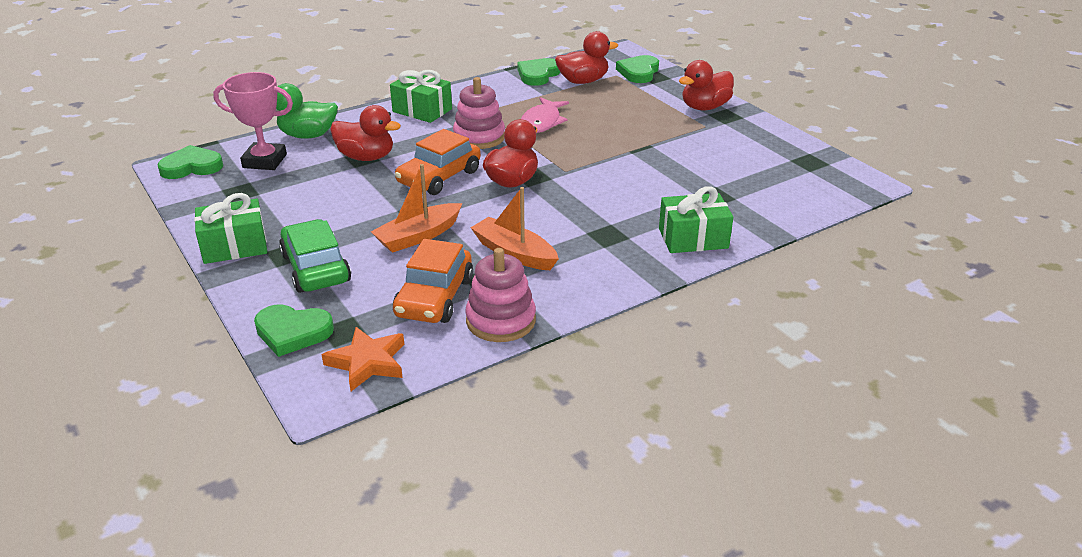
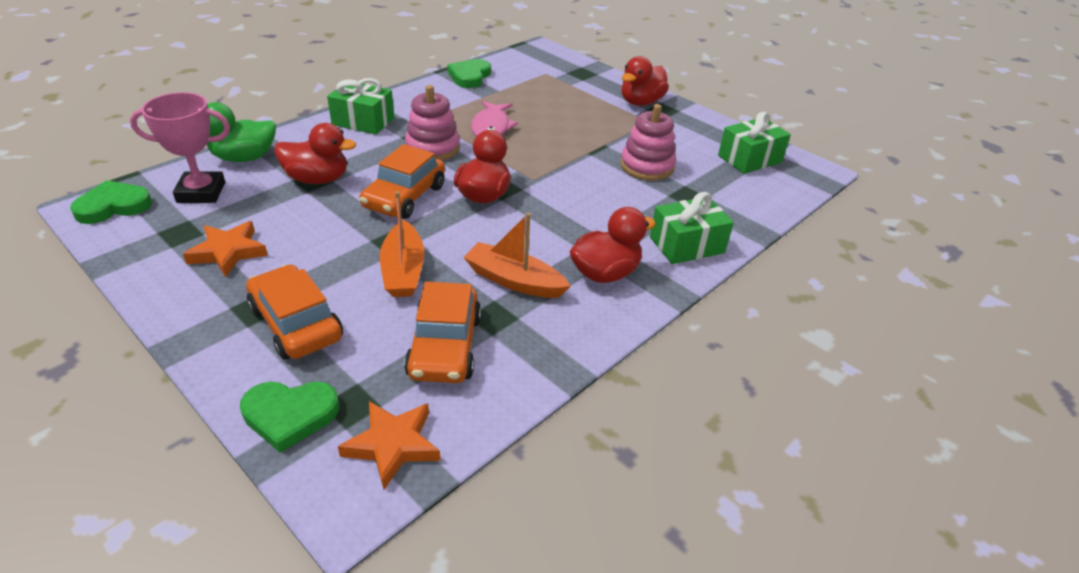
camera: 15 degrees left, 5 degrees up
(234, 246) = (189, 305): green gift -> green gift (749, 159)
(275, 209) = (228, 252): none -> orange star
(316, 268) = (296, 323): green car -> orange car
(418, 236) = (403, 270): orange boat -> orange boat turned 45 degrees counterclockwise
(501, 320) = (527, 367): pink stacking toy -> pink stacking toy (647, 166)
(583, 81) = (516, 81): red duck -> red duck (605, 273)
(638, 72) = (566, 69): green heart -> none

